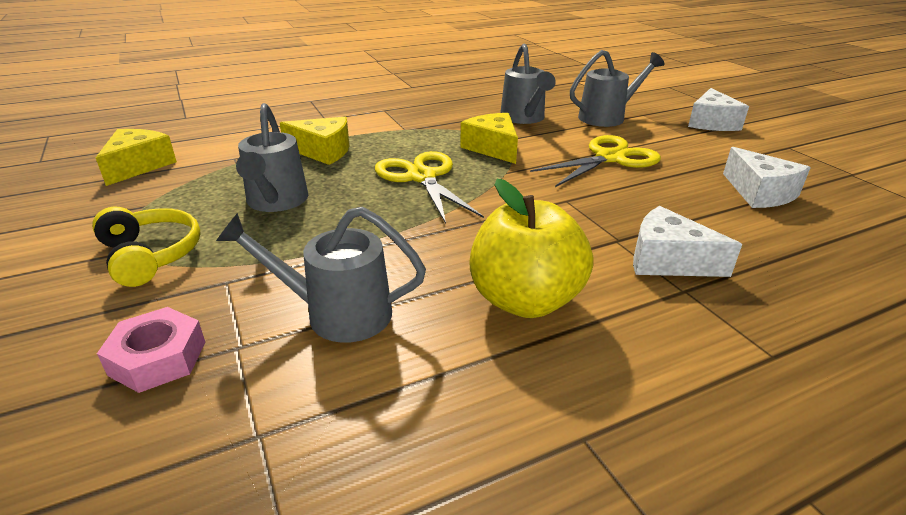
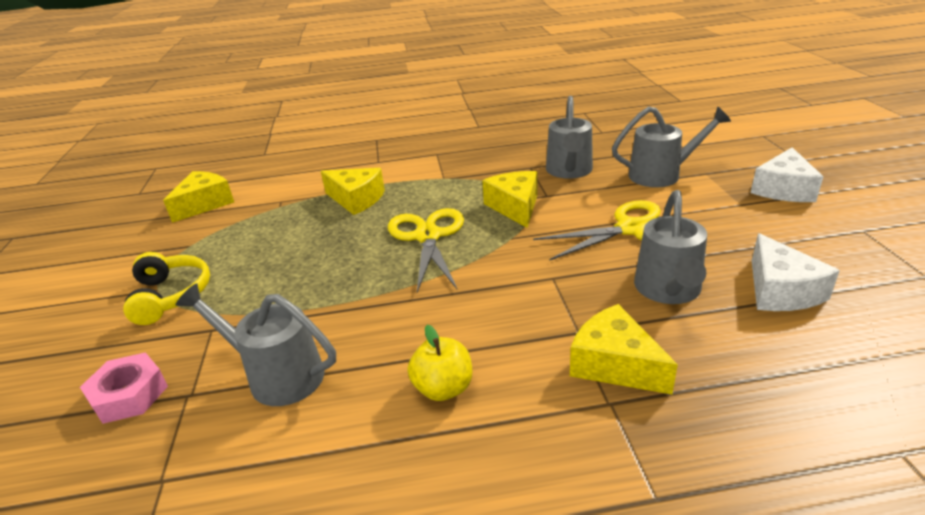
camera: 20 degrees right, 0 degrees up
(276, 202) = (289, 252): grey watering can -> grey watering can (668, 291)
(525, 300) = (443, 388): yellow apple -> yellow apple, size x0.57
(667, 260) = (614, 364): white cheese -> yellow cheese

